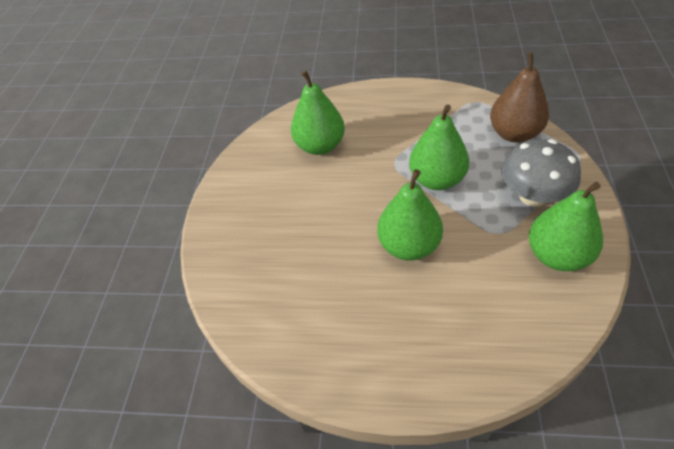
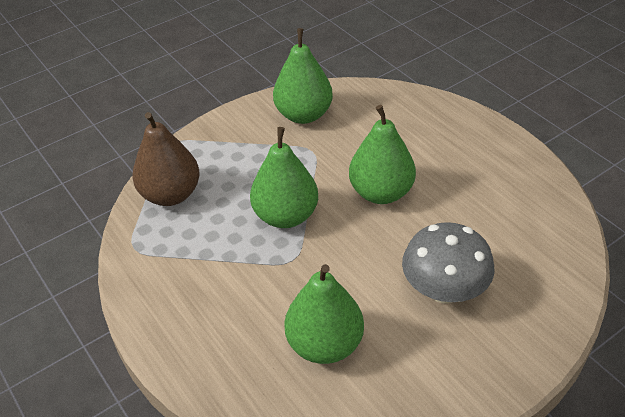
camera: 135 degrees left, 5 degrees down
(532, 196) = (250, 150): grey mushroom -> grey mushroom (444, 290)

